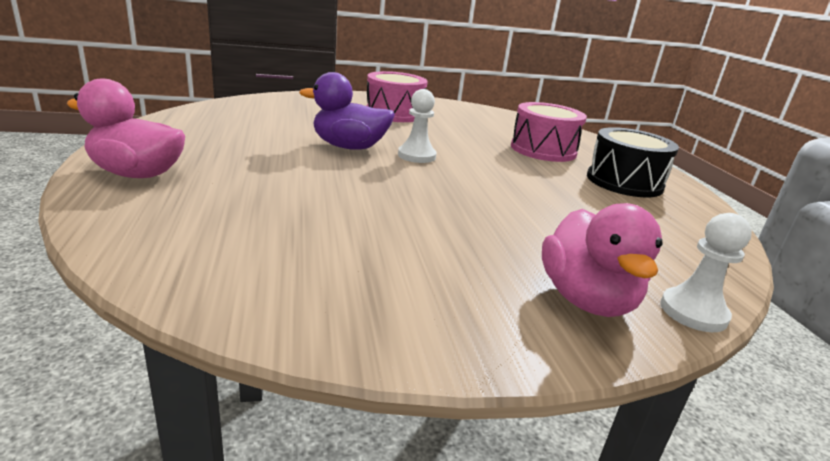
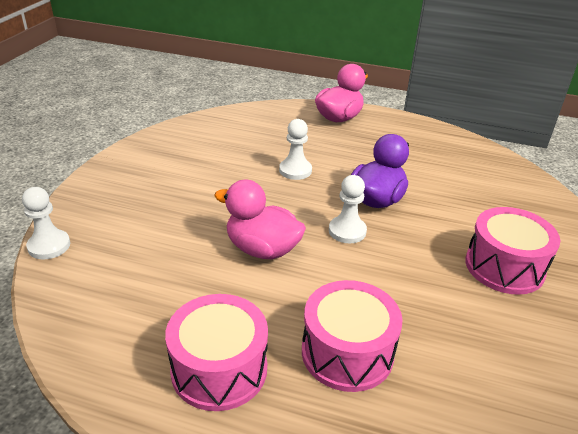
camera: 120 degrees right, 10 degrees up
(328, 187) = (295, 170): none -> white pawn
(586, 299) = (101, 212): pink duck -> pink duck (262, 249)
(624, 182) = (219, 369): black drum -> pink drum

